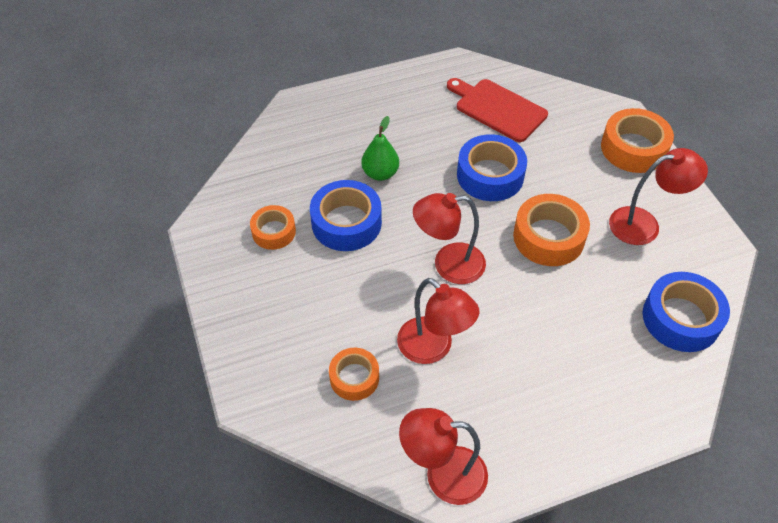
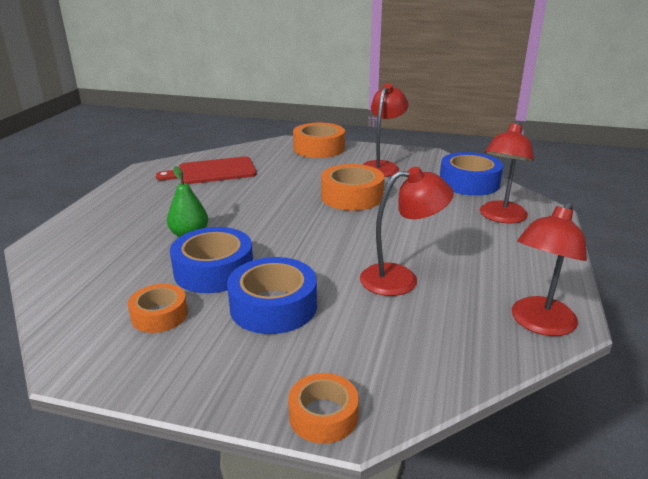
camera: 55 degrees left, 25 degrees down
(354, 378) = (391, 333): orange tape -> orange tape (323, 415)
(448, 265) = (325, 241): red lamp -> red lamp (500, 217)
(490, 175) = (266, 195): blue tape -> blue tape (273, 306)

